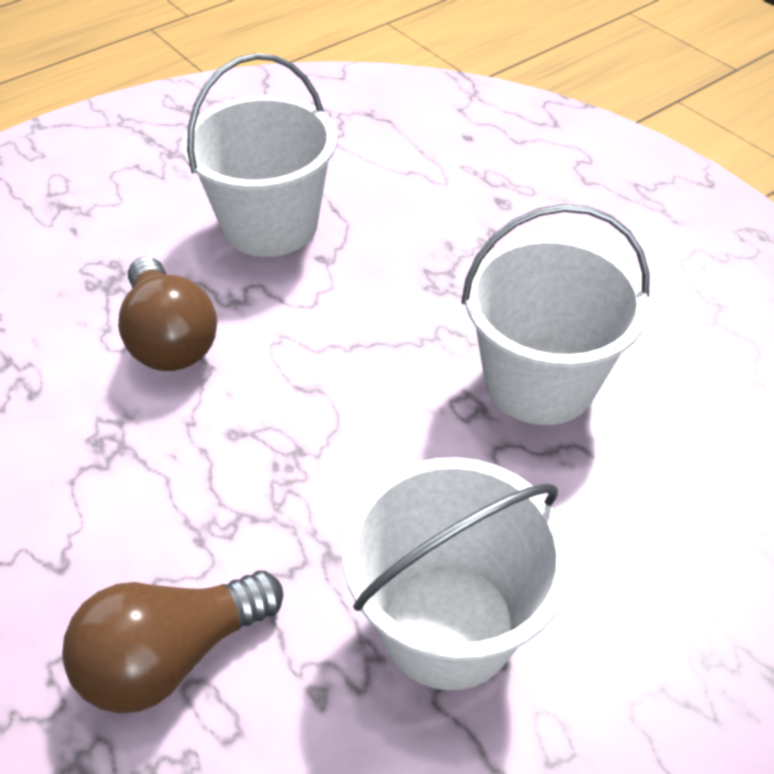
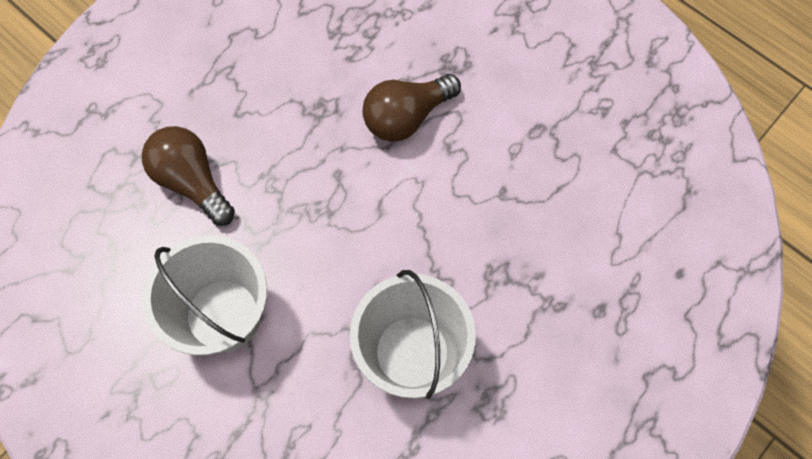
camera: 80 degrees right, 20 degrees up
(270, 225) = (529, 149): white bucket -> none

